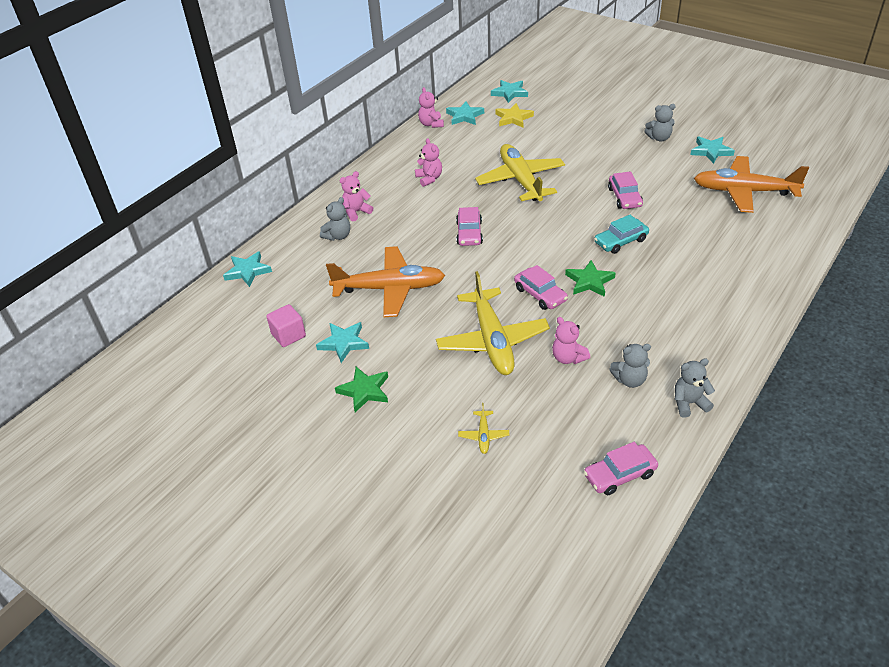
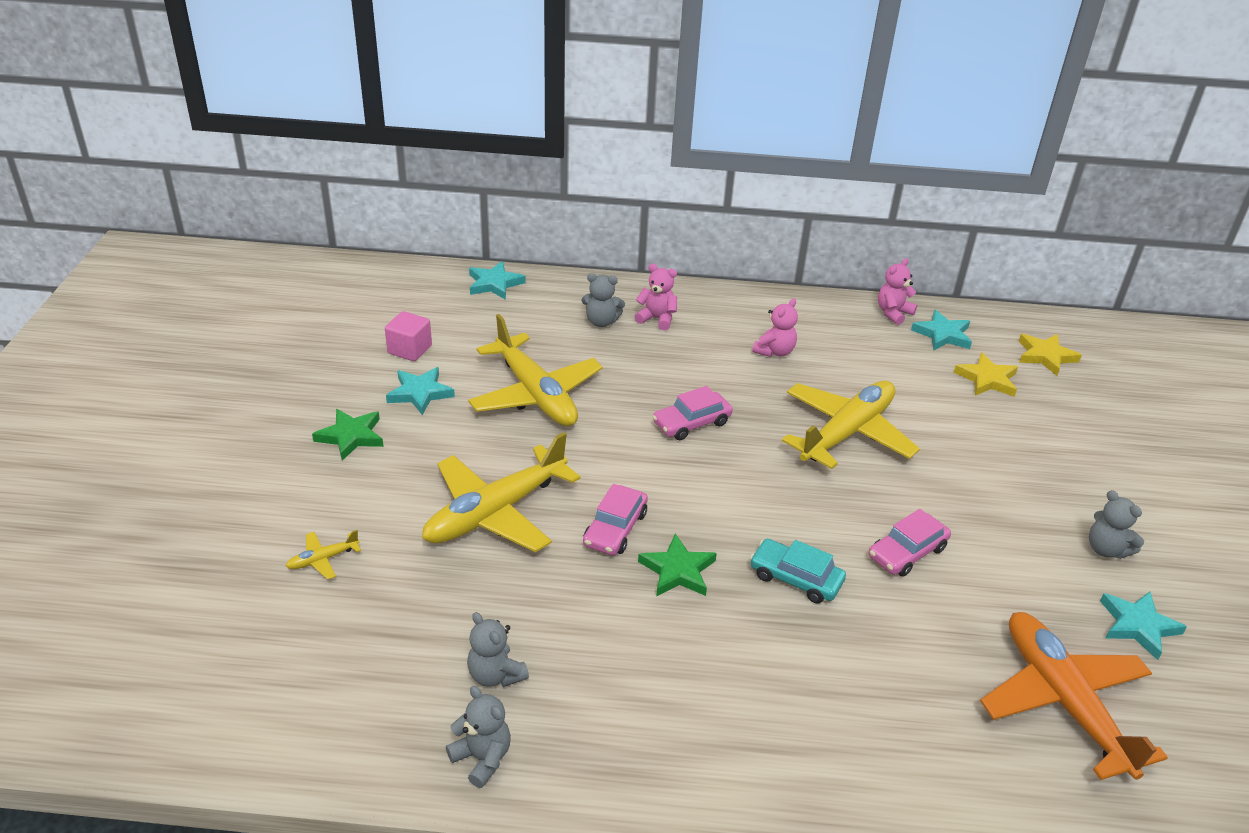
camera: 55 degrees right, 5 degrees down
(390, 289) = (535, 394): orange plane -> yellow plane
(510, 93) = (1045, 356): turquoise star -> yellow star
(568, 358) = (504, 595): pink teddy bear -> none
(620, 475) = (307, 715): pink car -> none

